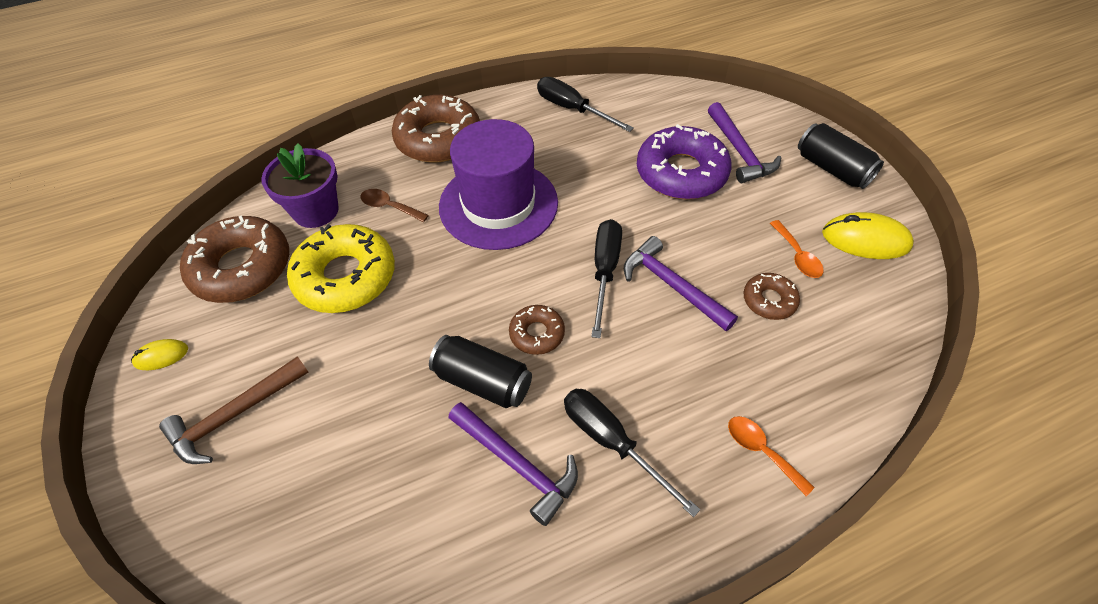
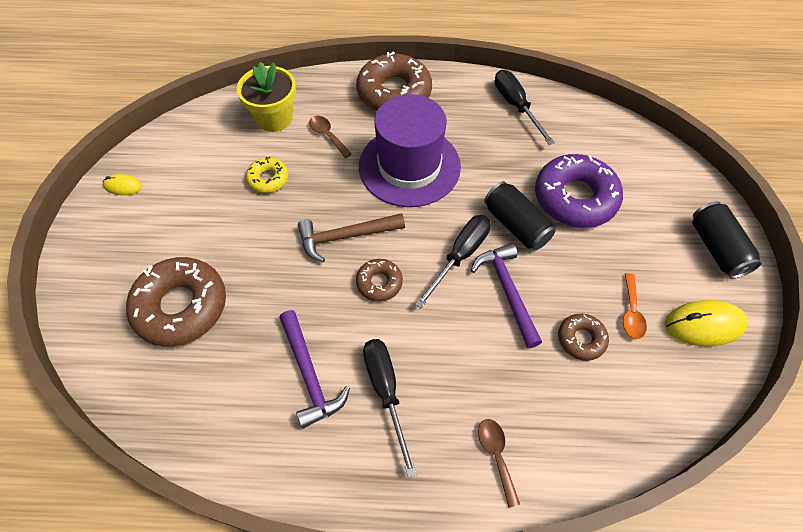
camera: 25 degrees right, 5 degrees up
(234, 415) = (146, 249): brown hammer -> brown hammer (345, 236)
(242, 268) = (203, 142): brown donut -> brown donut (181, 306)
(316, 211) = (274, 118): purple flower pot -> yellow flower pot
(345, 277) = (268, 179): yellow donut -> yellow donut, size x0.50
(483, 381) = (320, 301): black can -> black can (516, 225)
(739, 151) = (639, 199): purple hammer -> none
(761, 451) = (496, 455): orange spoon -> brown spoon
(865, 240) = (704, 325): yellow mouse -> yellow mouse turned 45 degrees counterclockwise

